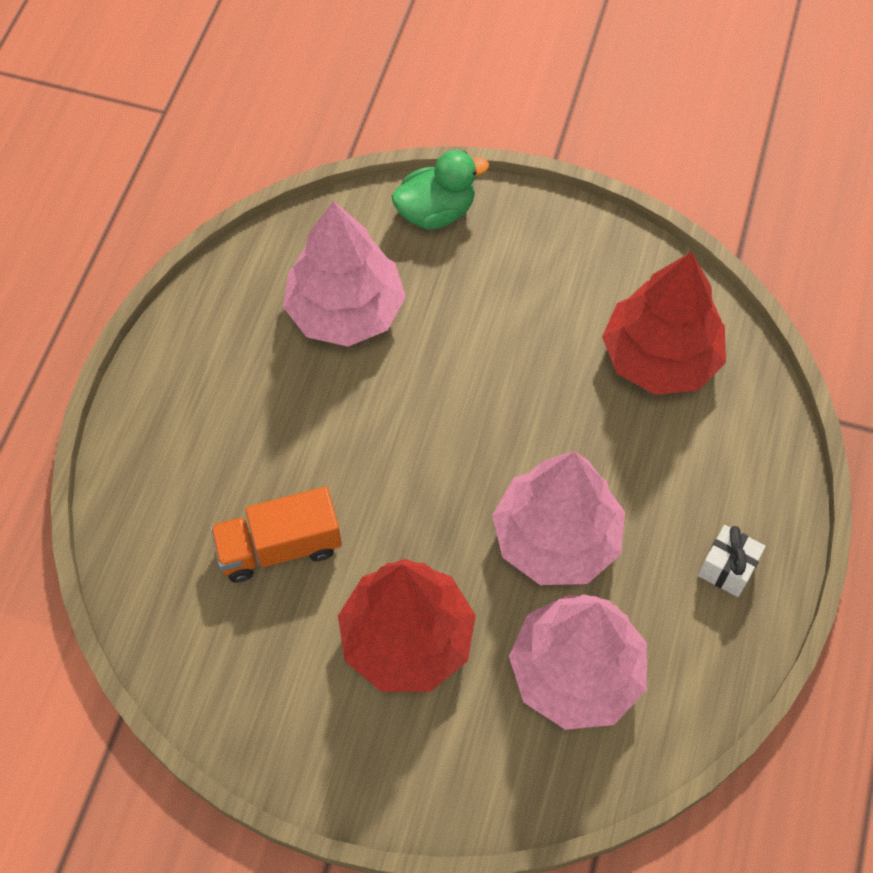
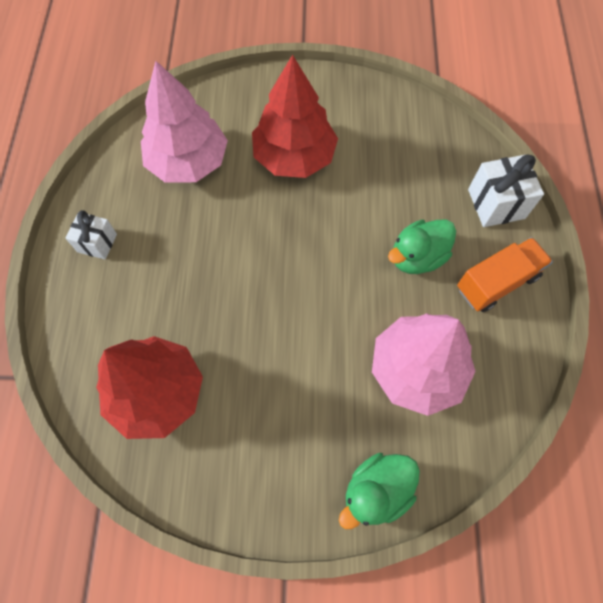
camera: 165 degrees right, 5 degrees up
(142, 487) = (496, 204): none -> white gift
(279, 547) = (391, 189): orange truck -> orange truck (496, 282)
(287, 440) = (417, 257): none -> green duck
(556, 538) = (214, 235): pink tree -> none

